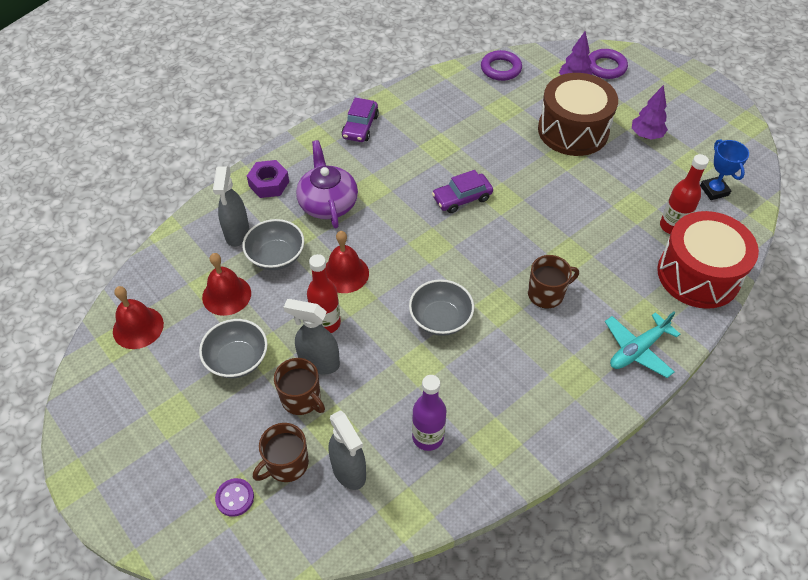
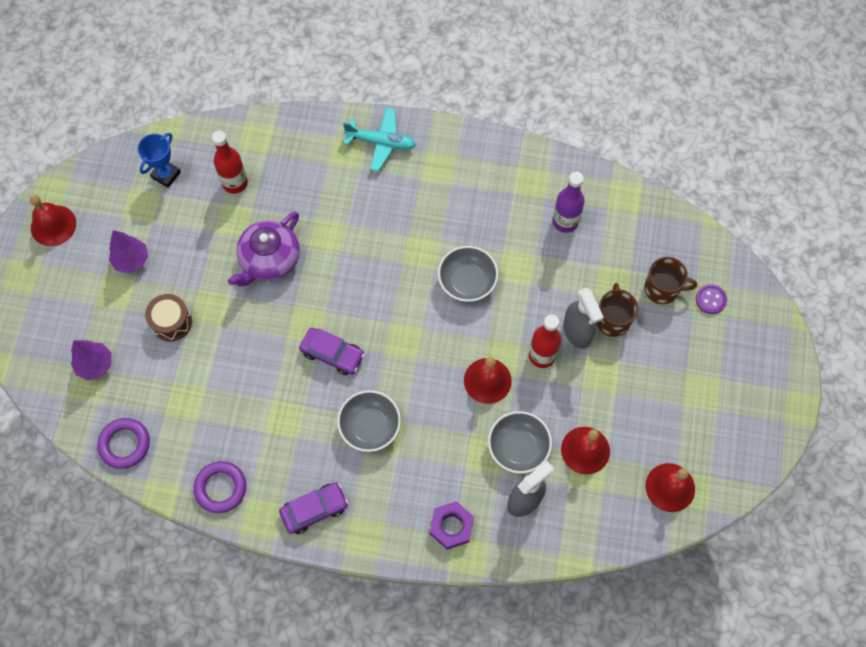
camera: 130 degrees left, 15 degrees up
(237, 359) = (626, 389): grey bowl -> grey bowl (370, 426)
(328, 203) = (429, 456): purple teapot -> purple teapot (269, 259)
(349, 471) = (631, 249): grey spray bottle -> none
(546, 294) = (381, 227): brown mug -> none
(573, 130) = (171, 322): brown drum -> brown drum, size x0.51
(606, 67) = (49, 350): purple ring -> purple ring (221, 488)
(698, 275) = (274, 141): red drum -> none
(713, 111) = (53, 225): none -> red bell

